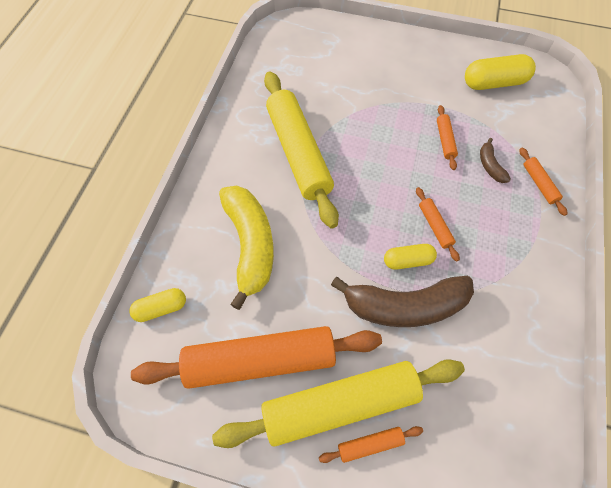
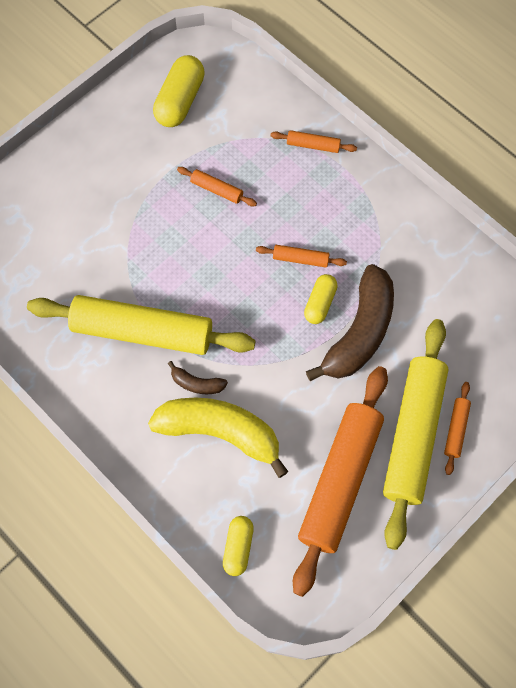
camera: 60 degrees left, 5 degrees up
(490, 166) = (269, 171): brown banana -> brown banana (197, 383)

